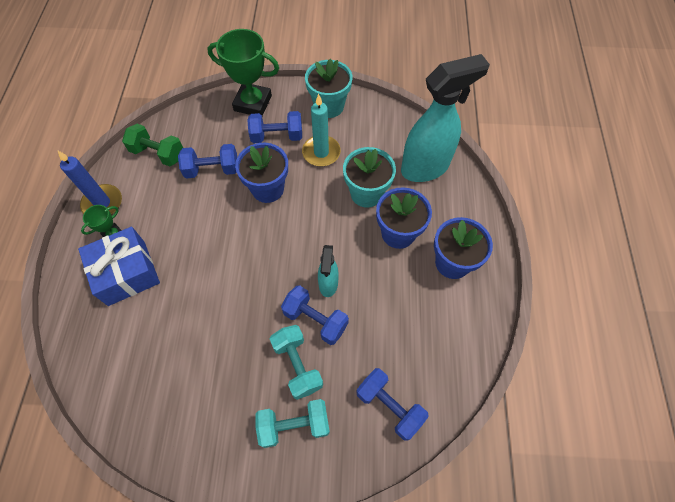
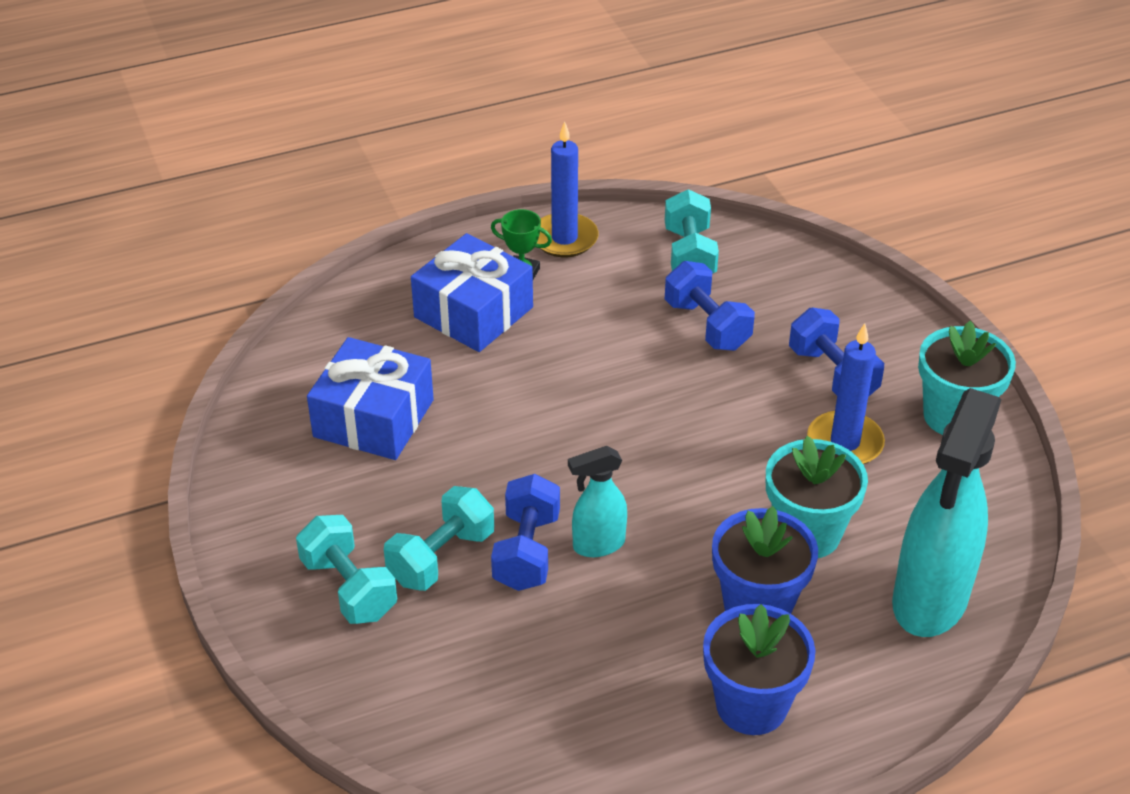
camera: 65 degrees right, 20 degrees down
(158, 154) = (689, 255): green dumbbell -> turquoise dumbbell
(174, 361) = (373, 418): none -> blue gift
(253, 103) = (875, 318): green trophy -> none
(267, 189) = (720, 403): blue flower pot -> none
(321, 152) = (845, 443): turquoise candle -> blue candle
(389, 406) = (436, 696): blue dumbbell -> none
(425, 168) = (929, 601): turquoise spray bottle -> turquoise spray bottle turned 75 degrees clockwise

